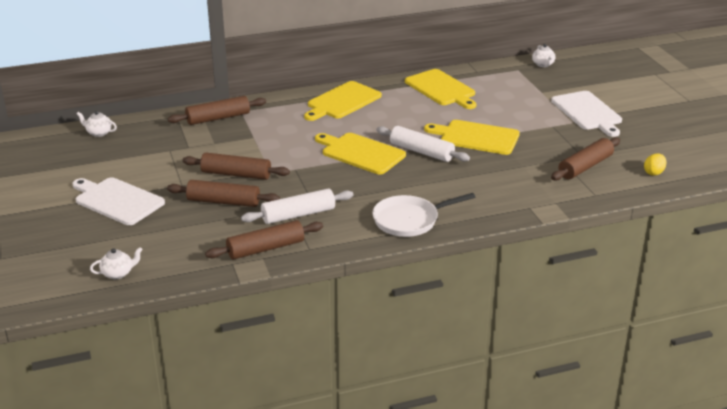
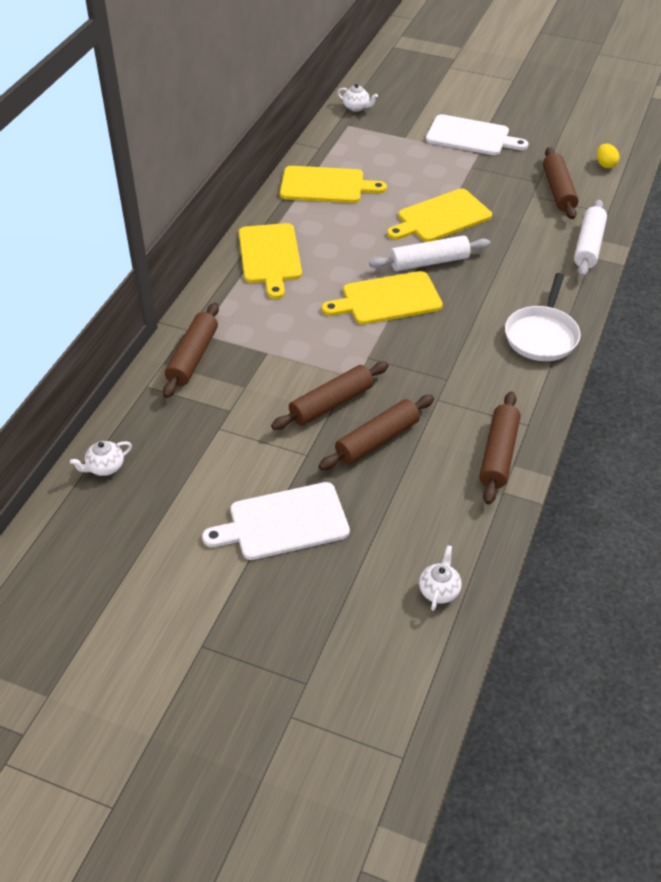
camera: 50 degrees left, 15 degrees up
(298, 215) = (459, 400): white rolling pin -> white rolling pin (589, 246)

